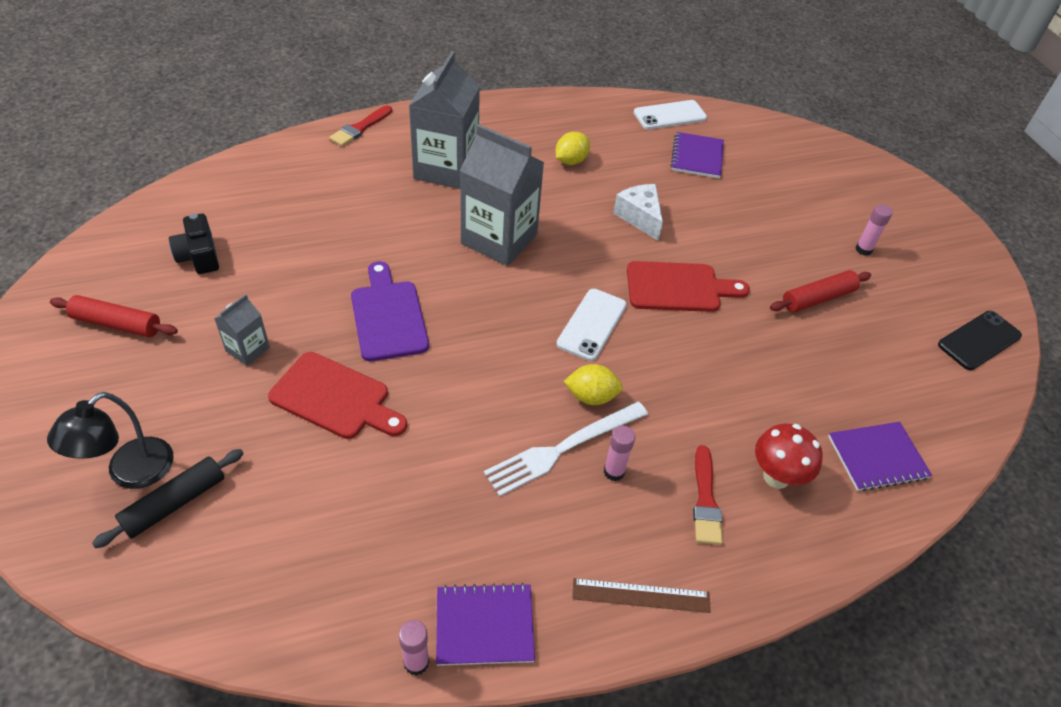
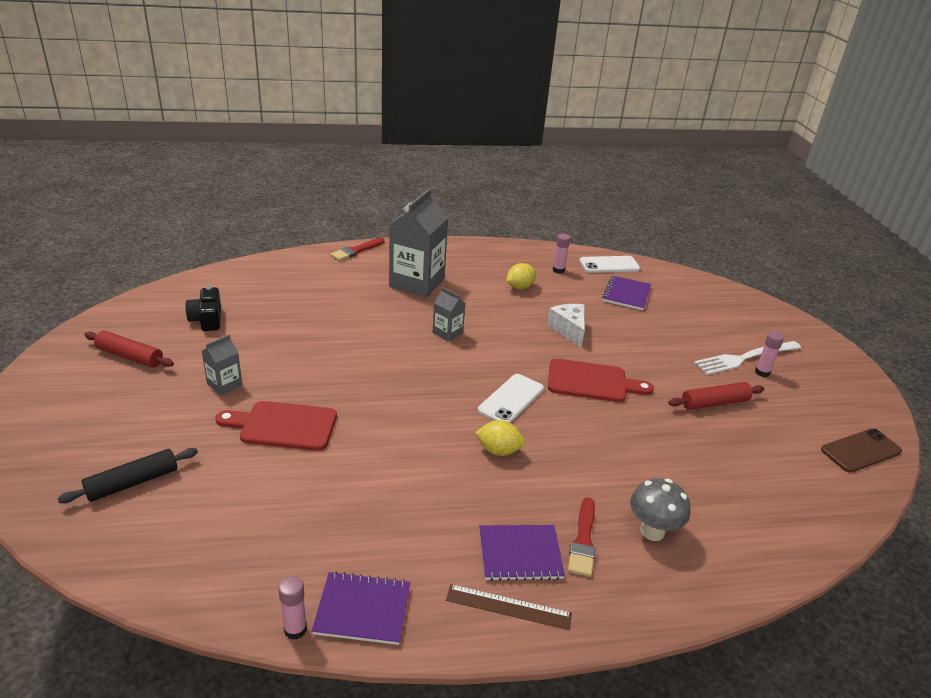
camera: 10 degrees right, 15 degrees down
(130, 473) = (105, 457): black lamp -> none
(335, 398) = (283, 426): red cutting board -> red cutting board turned 150 degrees clockwise
(388, 316) = (343, 375): purple cutting board -> none
(499, 239) = (447, 333): grey carton -> grey carton, size x0.48
(563, 448) = (465, 485): white fork -> white fork (745, 358)
(614, 472) = (505, 508): pink glue stick -> pink glue stick (558, 270)
(776, 477) = (652, 531): red mushroom -> grey mushroom
(877, 457) = (750, 529): purple notebook -> purple notebook (520, 554)
(979, 340) = (860, 450): black phone -> brown phone

